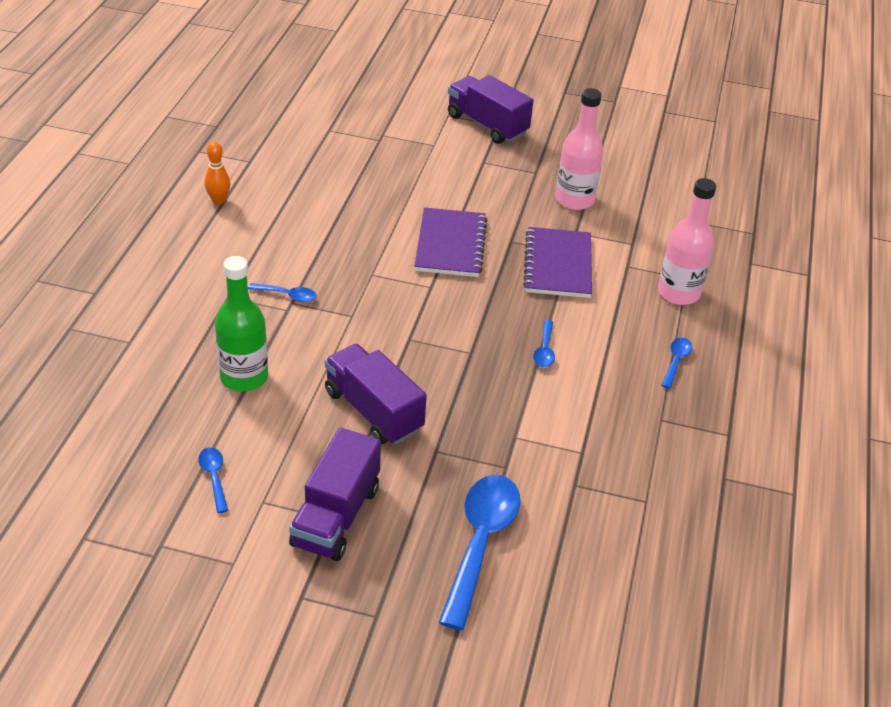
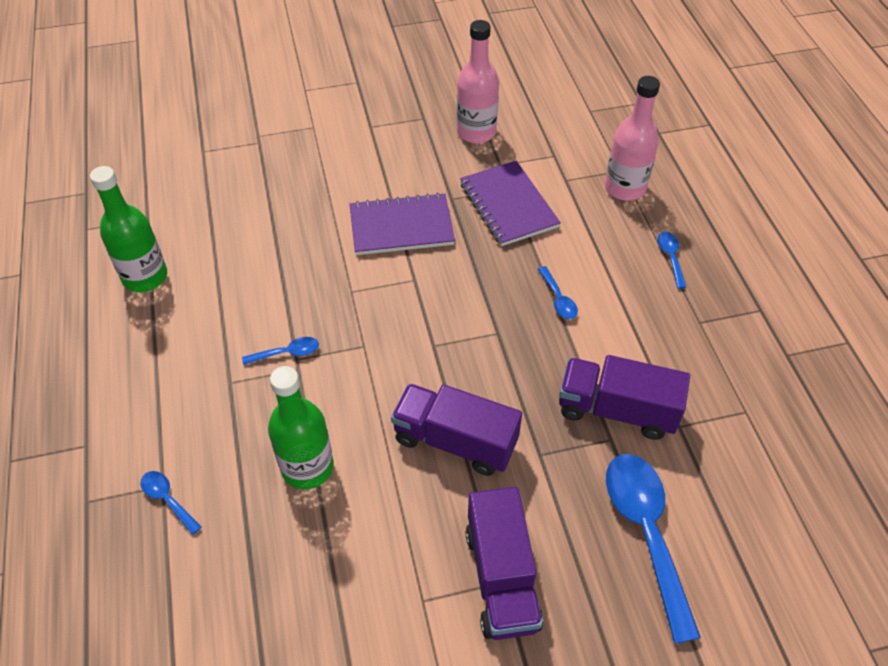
camera: 25 degrees left, 10 degrees up
(214, 477) = (356, 599): blue spoon -> blue spoon (167, 499)
(219, 200) = (145, 277): orange bowling pin -> green bottle
(450, 245) = (401, 227): purple notebook -> purple notebook turned 75 degrees counterclockwise
(487, 125) = (347, 86): purple truck -> purple truck (616, 410)

